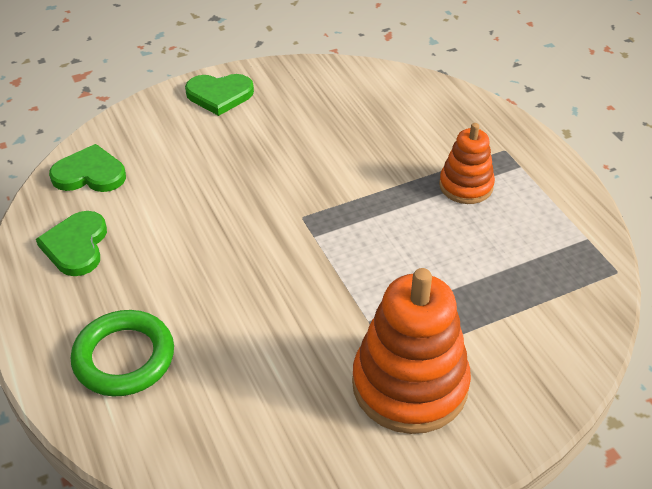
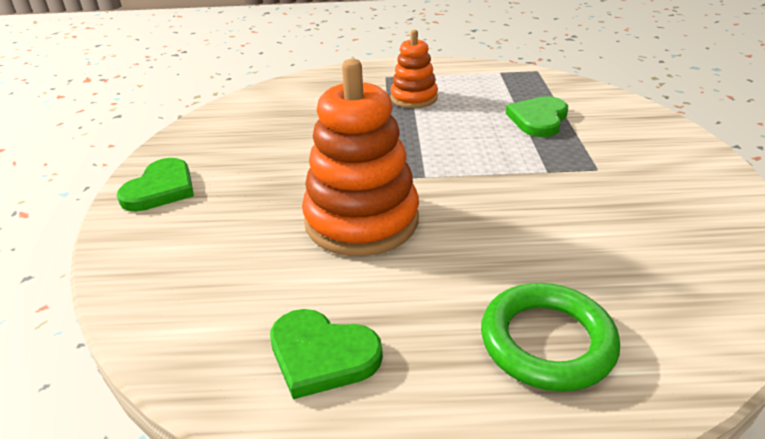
camera: 65 degrees left, 10 degrees down
(90, 174) = (190, 317): green heart -> green heart (538, 119)
(409, 385) = (628, 167): orange stacking toy -> orange stacking toy (361, 220)

